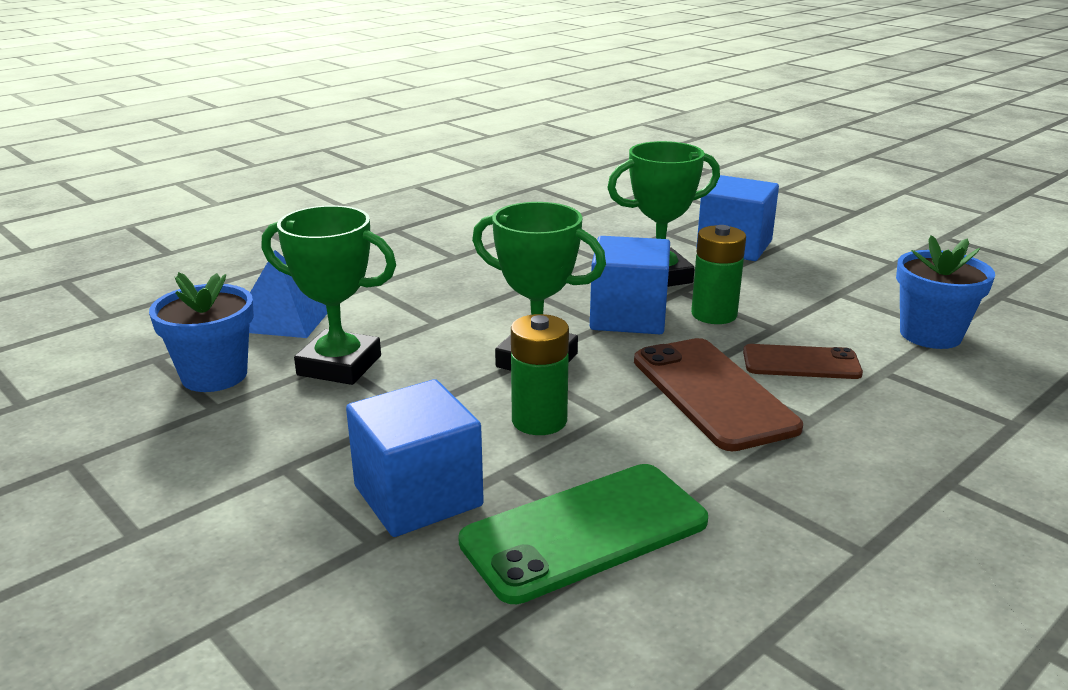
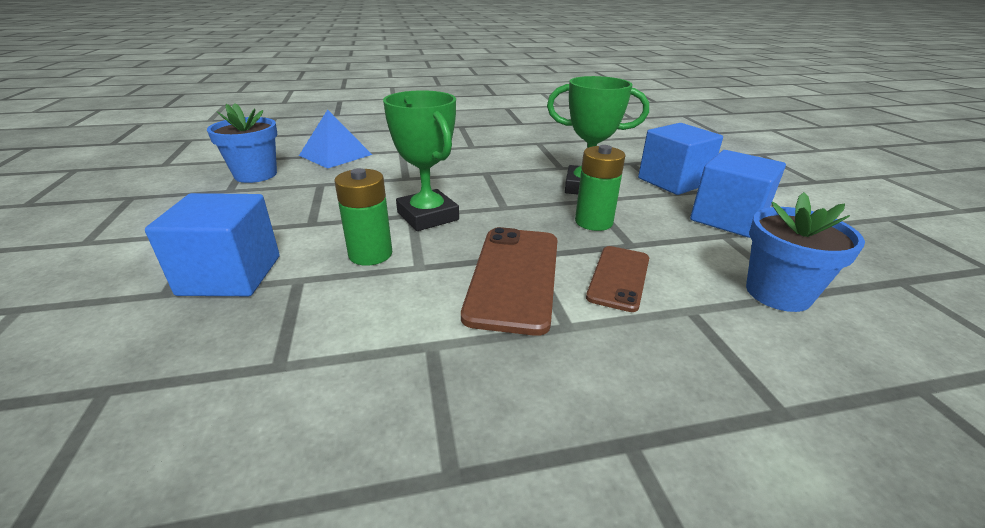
camera: 30 degrees right, 5 degrees up
(339, 365) = (318, 187): green trophy -> none
(585, 532) = (276, 343): green phone -> none
(628, 317) = (528, 206): blue cube -> blue cube (727, 219)
(801, 363) = (619, 278): brown phone -> brown phone turned 75 degrees clockwise

